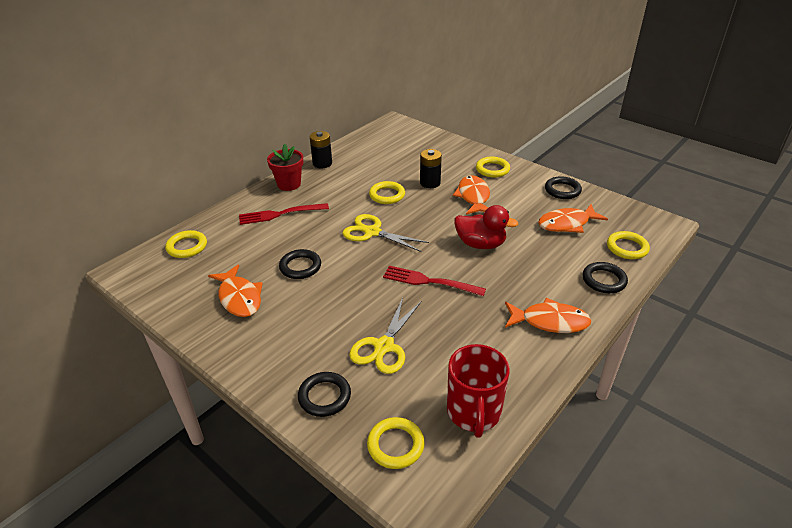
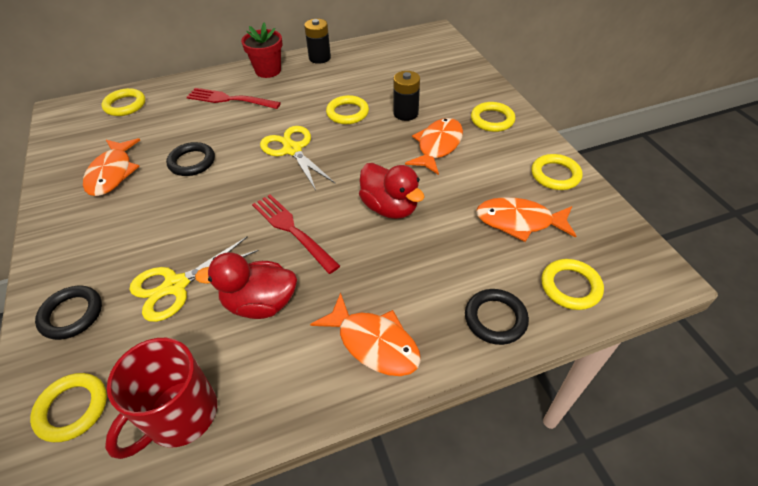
camera: 30 degrees right, 10 degrees up
(456, 331) = (260, 303): none -> red duck
(562, 190) = (555, 175): black ring -> yellow ring

